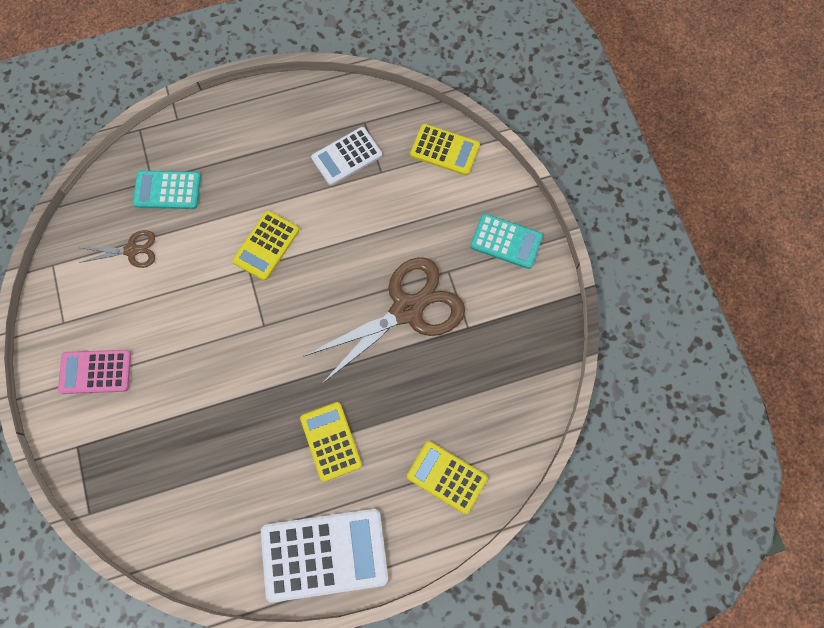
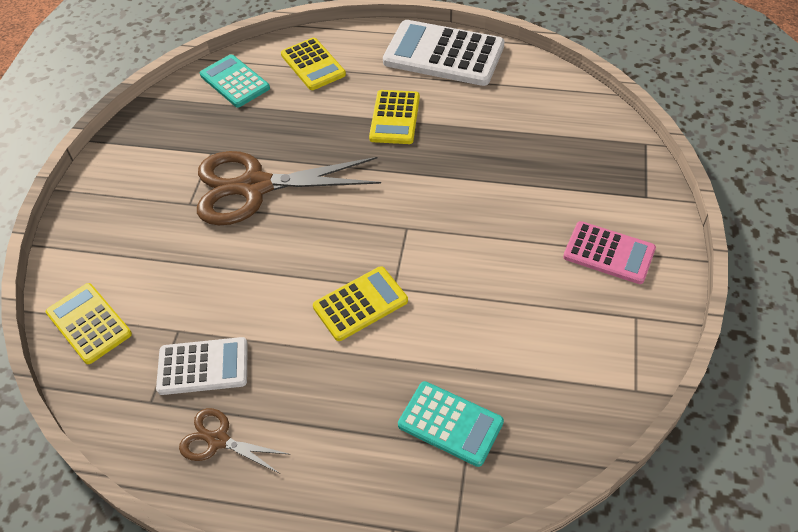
camera: 150 degrees left, 20 degrees down
(132, 250) = (525, 365): brown scissors -> brown scissors (218, 440)
(506, 241) = (112, 207): turquoise calculator -> turquoise calculator (234, 82)

